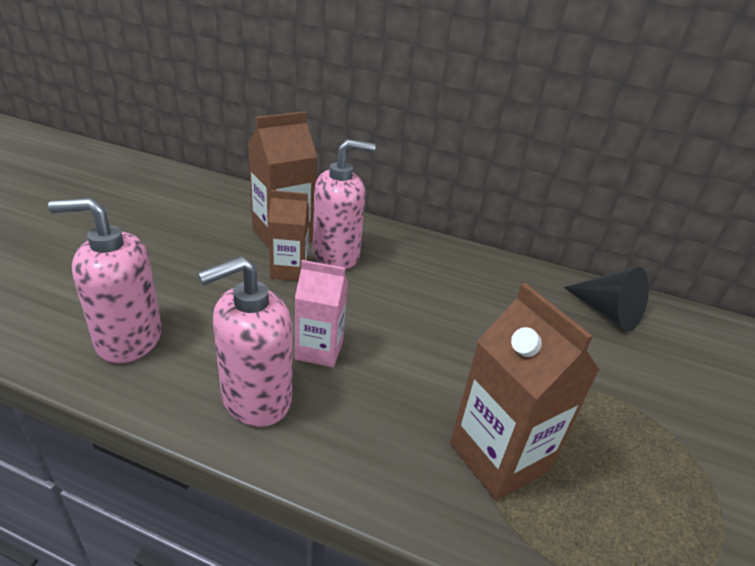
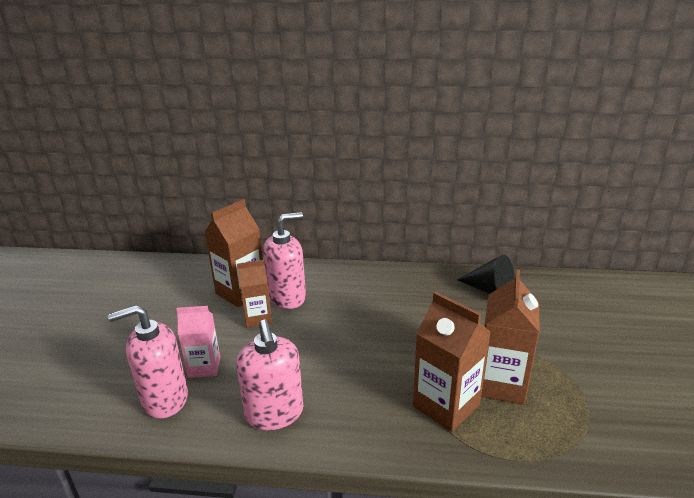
camera: 10 degrees left, 5 degrees down
(256, 398) = (274, 413): pink soap dispenser -> pink soap dispenser turned 60 degrees counterclockwise
(319, 350) = (304, 370): pink carton -> pink carton (204, 367)
(590, 448) = (501, 384): none -> brown carton

